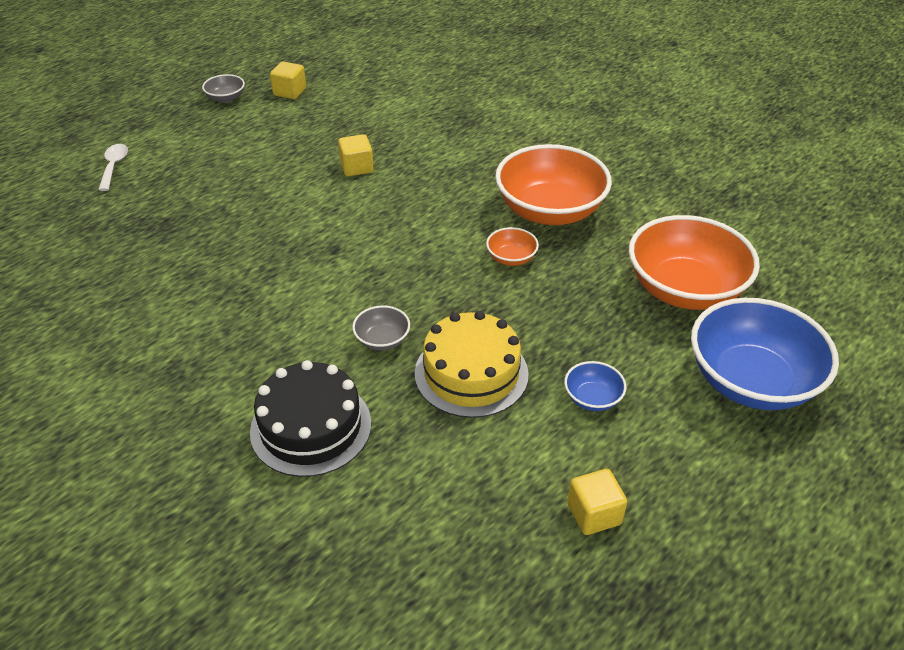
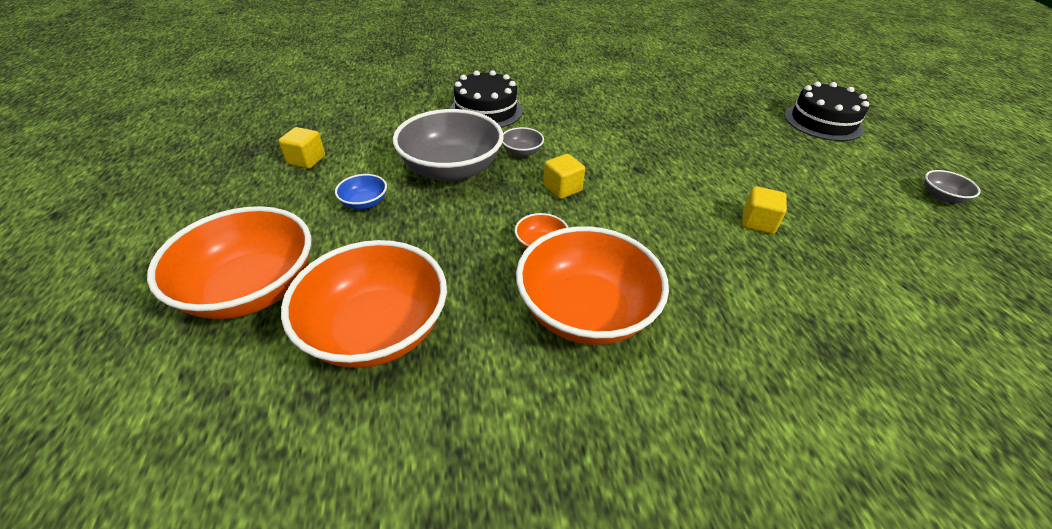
camera: 125 degrees right, 0 degrees up
(114, 166) = (823, 122): white spoon -> black cake
(290, 92) = (951, 239): yellow cube -> yellow cube (562, 188)
(471, 373) = (451, 169): yellow cake -> grey bowl
(751, 381) = (252, 289): blue bowl -> orange bowl

